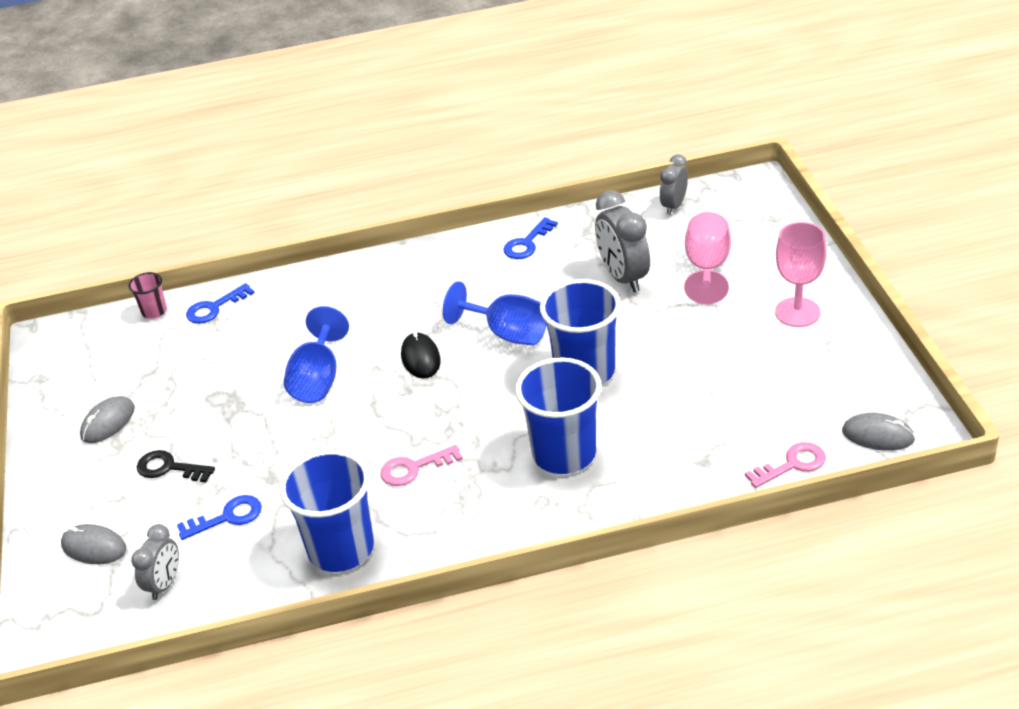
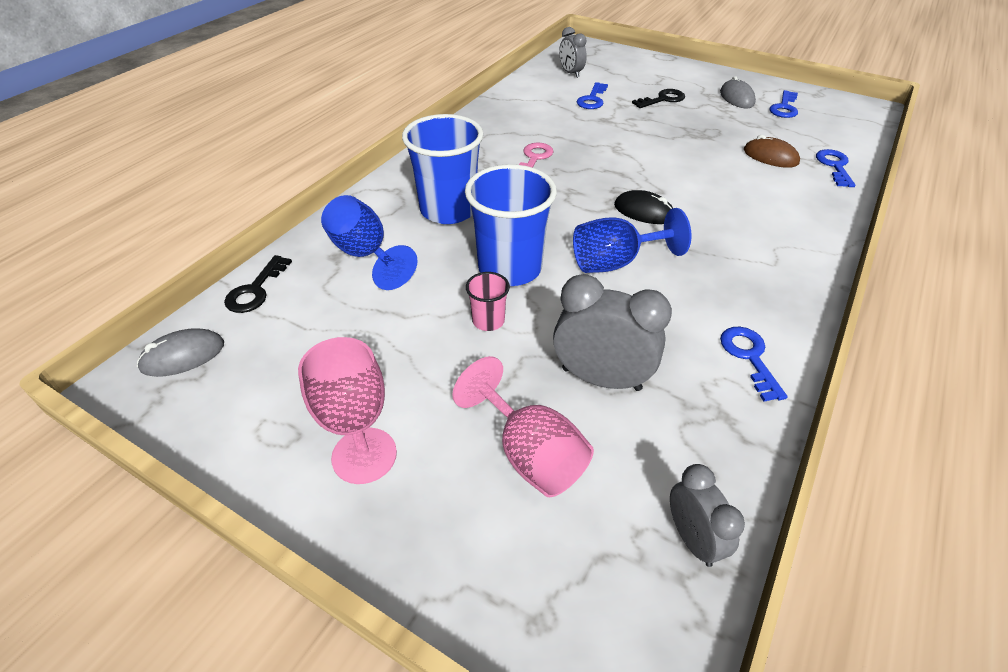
camera: 130 degrees right, 5 degrees up
(94, 547) = (628, 68): grey mouse -> none
(103, 383) = (784, 108): none -> blue key
(154, 311) = (858, 146): pink cup -> pink cup (488, 321)
(235, 344) = (770, 157): none -> brown mouse
(318, 379) = (680, 167): blue goblet -> blue goblet (365, 254)
(341, 549) = (512, 115): blue cup -> none
(792, 464) = (255, 290): pink key -> black key

